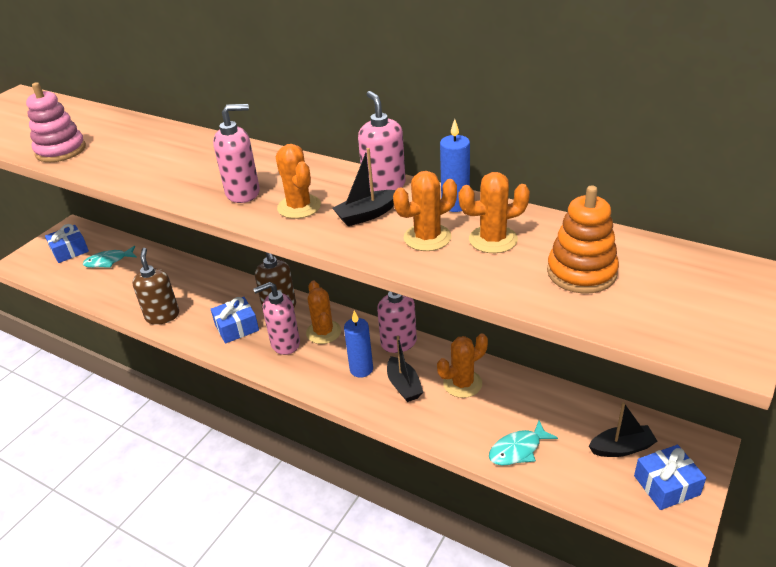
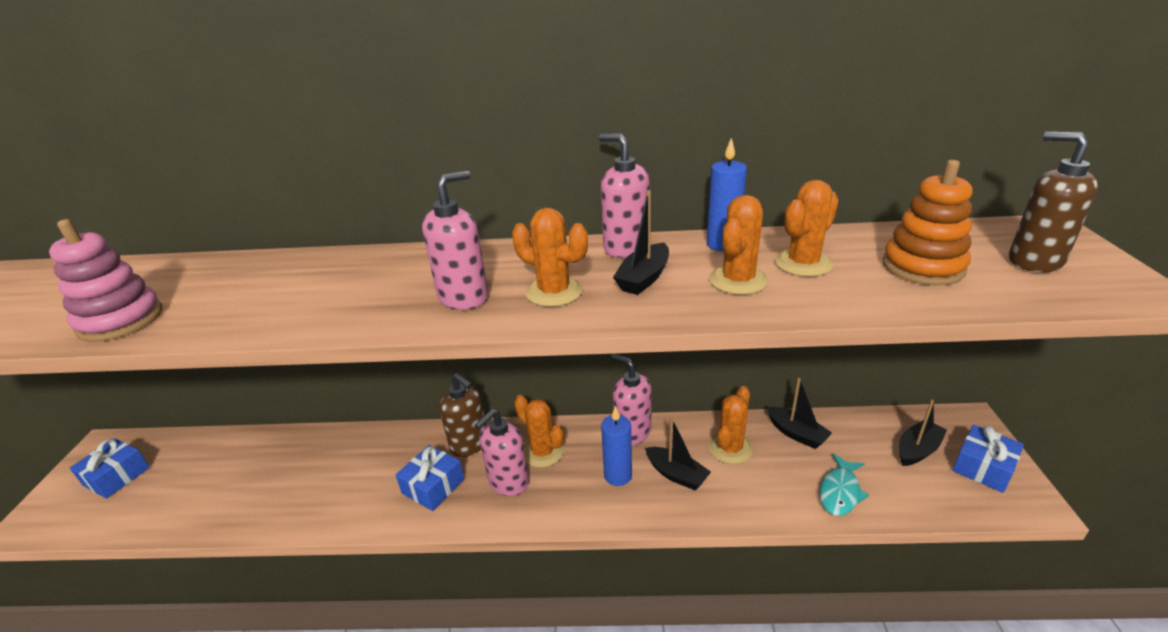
camera: 30 degrees left, 5 degrees down
(108, 261) = (190, 470): turquoise fish -> none
(162, 316) = (320, 510): brown soap dispenser -> brown soap dispenser (1034, 261)
(528, 394) = (796, 434): none -> black boat

